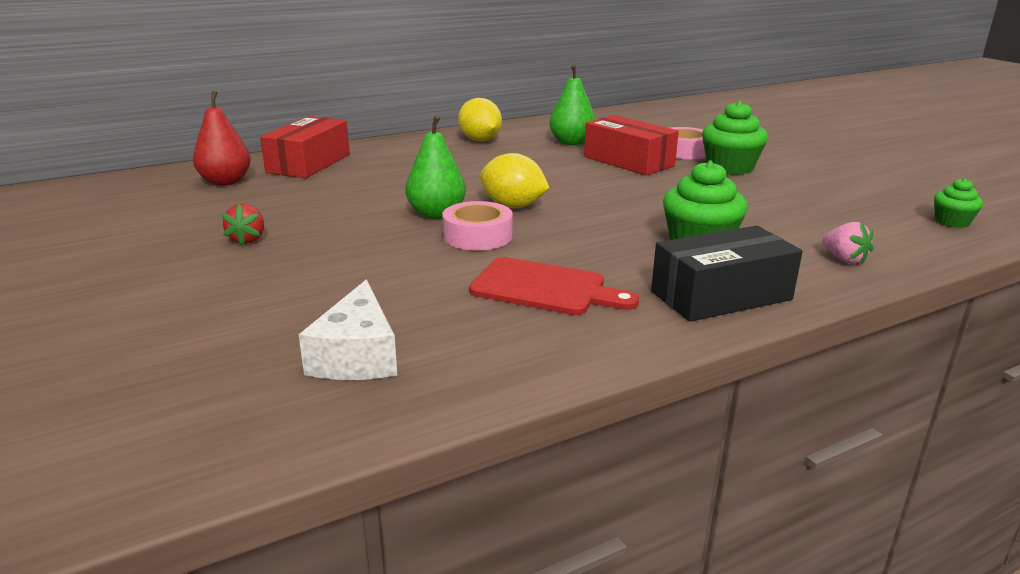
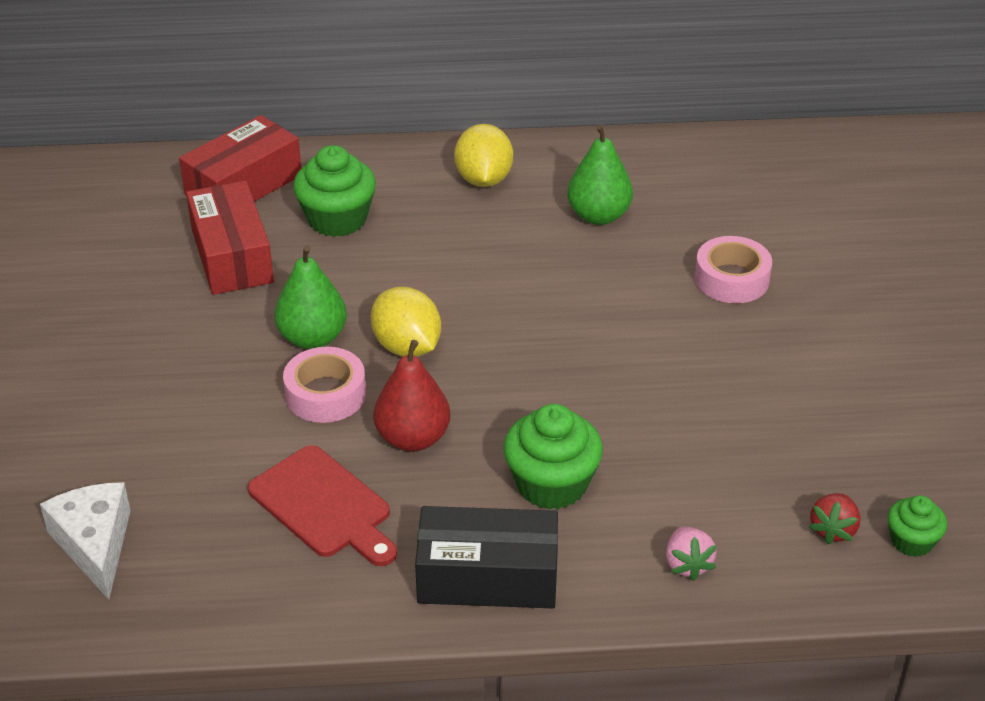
camera: 25 degrees right, 15 degrees up
(225, 182) = (134, 205): red pear -> red pear (413, 438)
(247, 239) = (99, 330): red strawberry -> red strawberry (833, 530)
(357, 355) = (95, 544): white cheese -> white cheese turned 135 degrees clockwise
(628, 161) = (632, 284): red box -> red box (232, 256)
(730, 167) = (753, 336): green cupcake -> green cupcake (337, 219)

